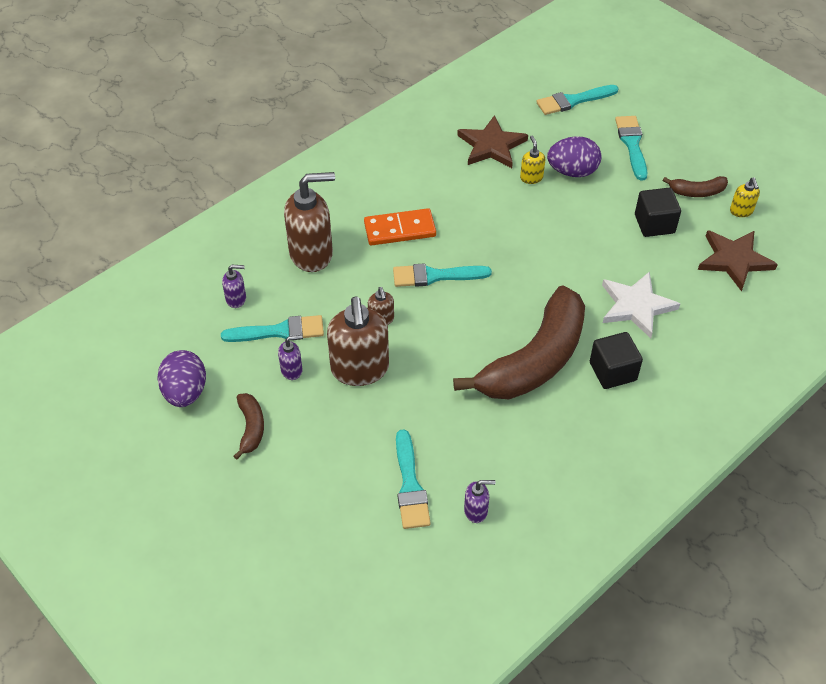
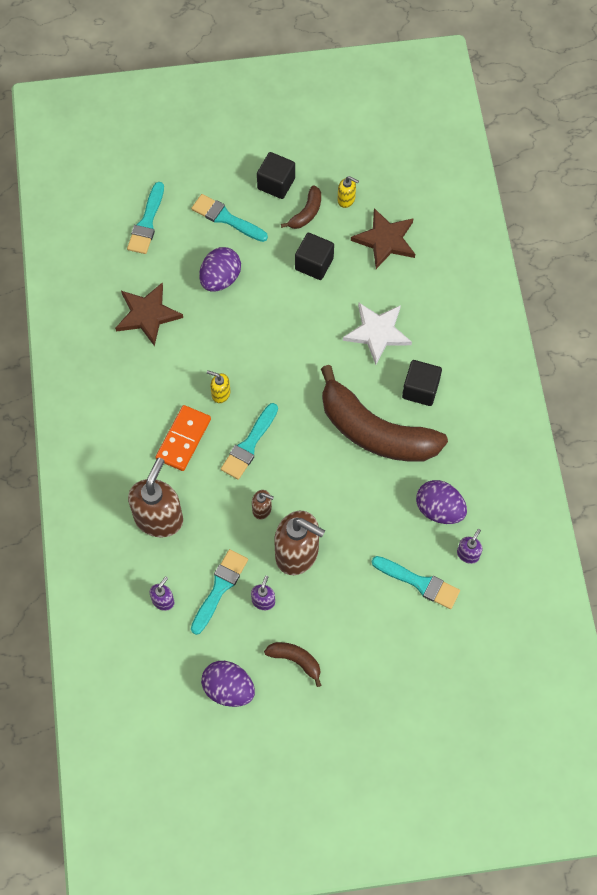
camera: 55 degrees left, 15 degrees up
(502, 458) = (439, 509): none -> purple egg
(531, 177) = (204, 311): yellow soap dispenser -> yellow soap dispenser (220, 394)
(535, 360) = (375, 431): brown banana -> brown banana turned 135 degrees clockwise
(701, 157) = (276, 183): none -> black cube

